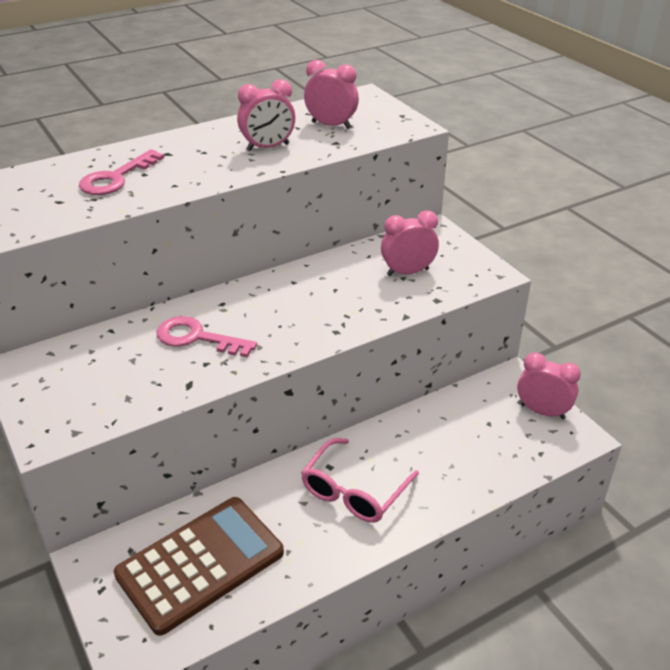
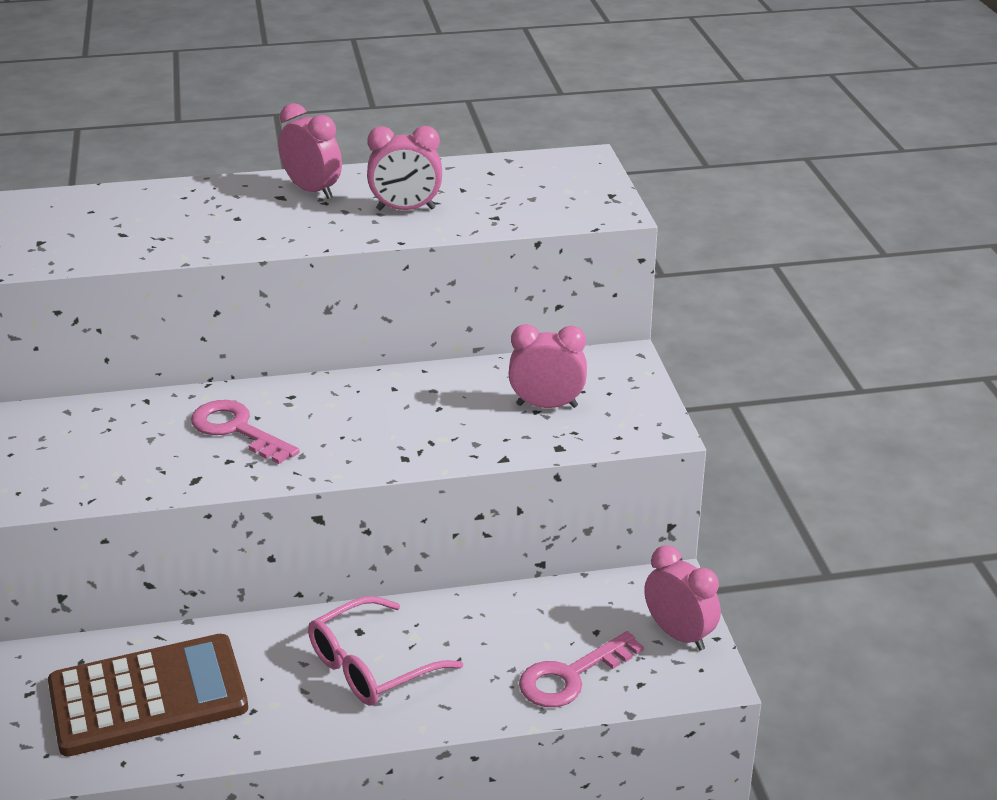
camera: 20 degrees right, 5 degrees down
(116, 178) = (202, 217): pink key -> pink key (571, 676)
(331, 125) = (507, 193): pink clock -> pink clock (312, 191)

